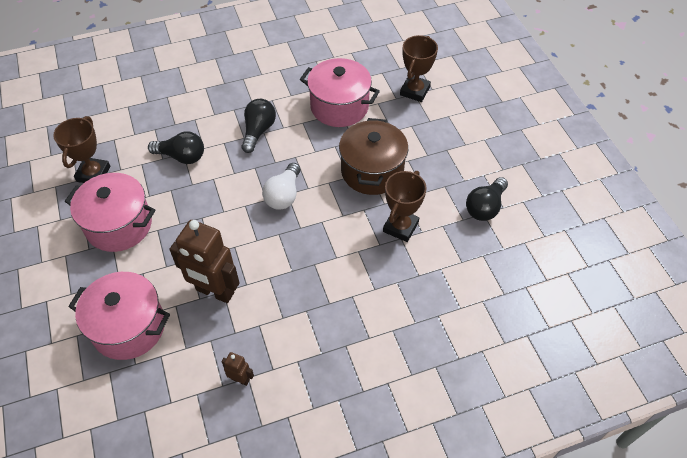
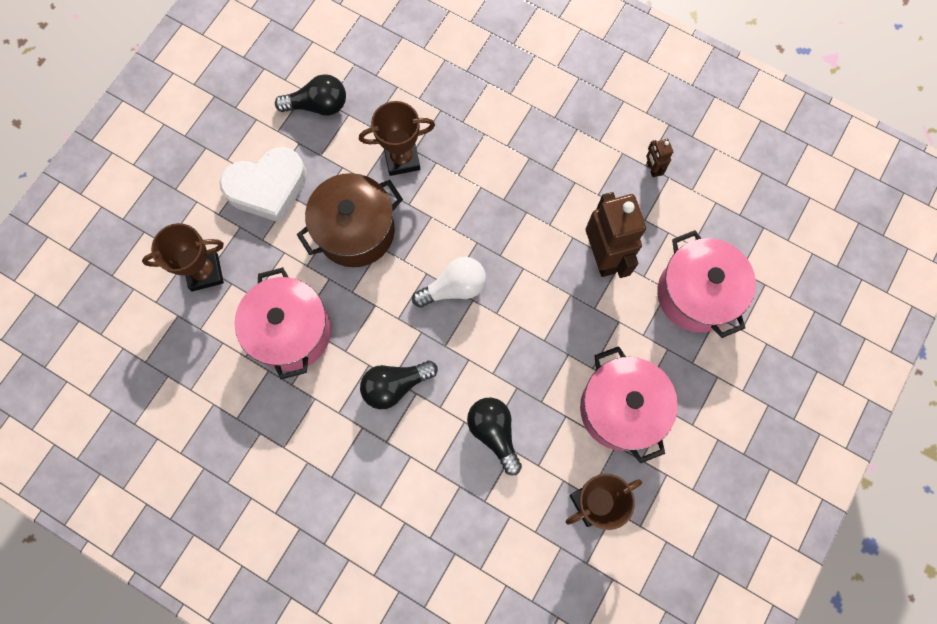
camera: 130 degrees left, 20 degrees up
(444, 147) = (268, 188): none -> white heart

